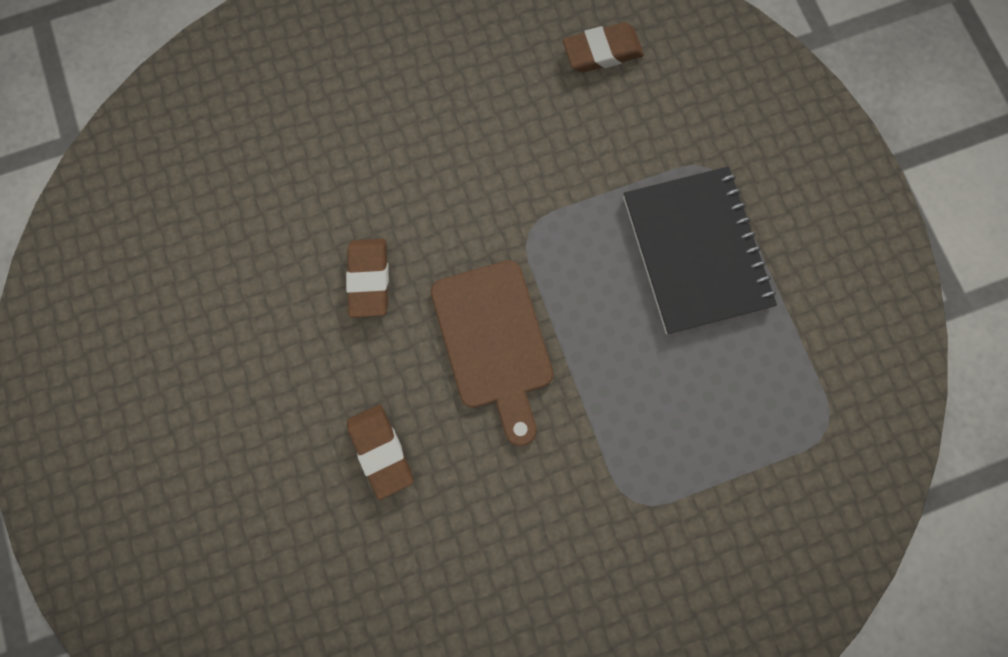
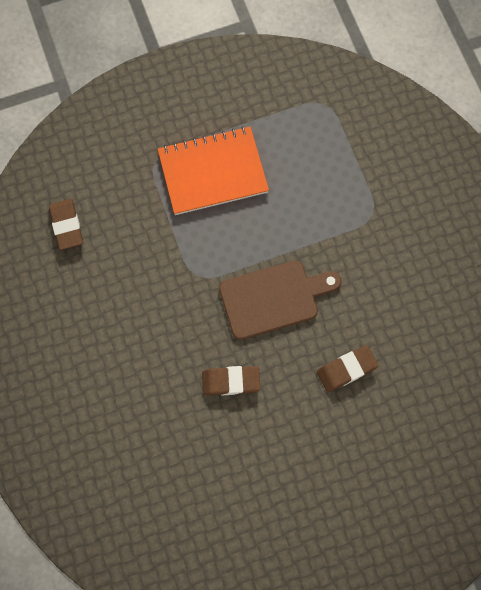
camera: 90 degrees left, 5 degrees down
(695, 251) = (213, 172): black notebook -> orange notebook

